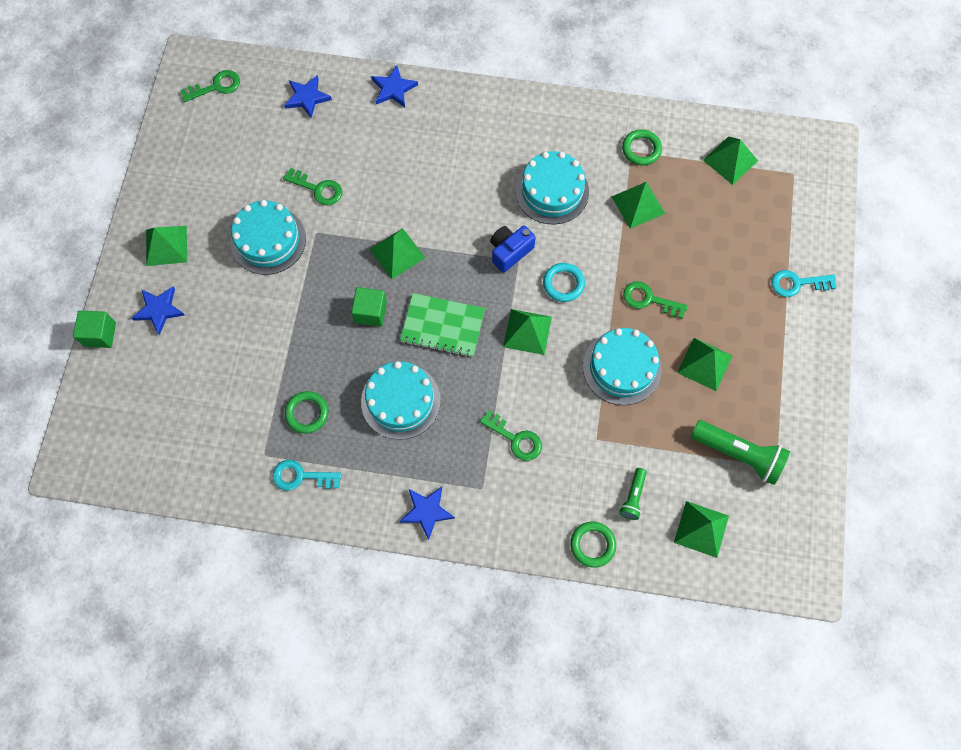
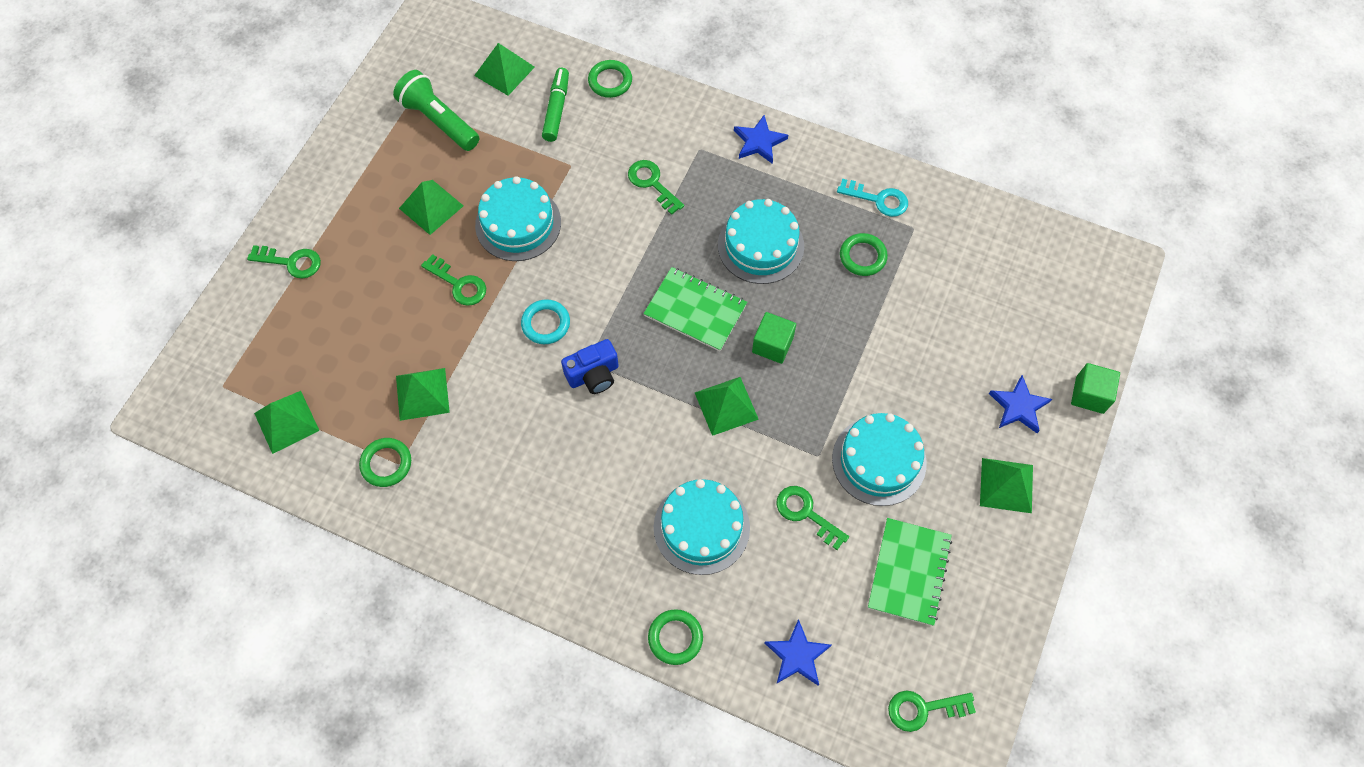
camera: 165 degrees left, 5 degrees down
(235, 167) = (909, 572): none -> green notebook
(393, 89) = (675, 638): blue star -> green ring
(527, 331) = (604, 283): green pyramid -> none
(552, 191) = (517, 437): turquoise cake -> turquoise cake (701, 527)
(633, 497) = (556, 109): green flashlight -> green marker
(797, 283) = (291, 262): turquoise key -> green key

